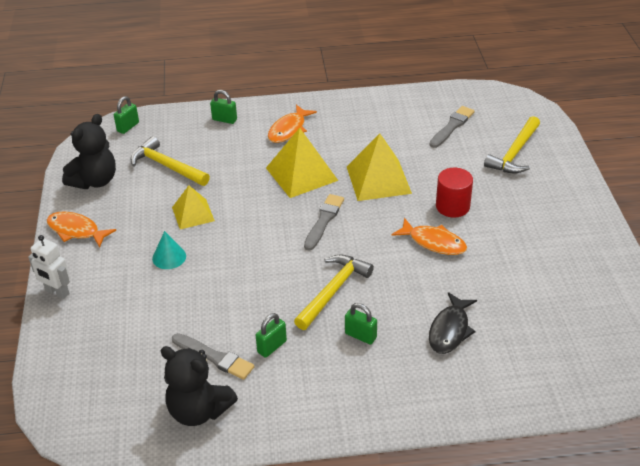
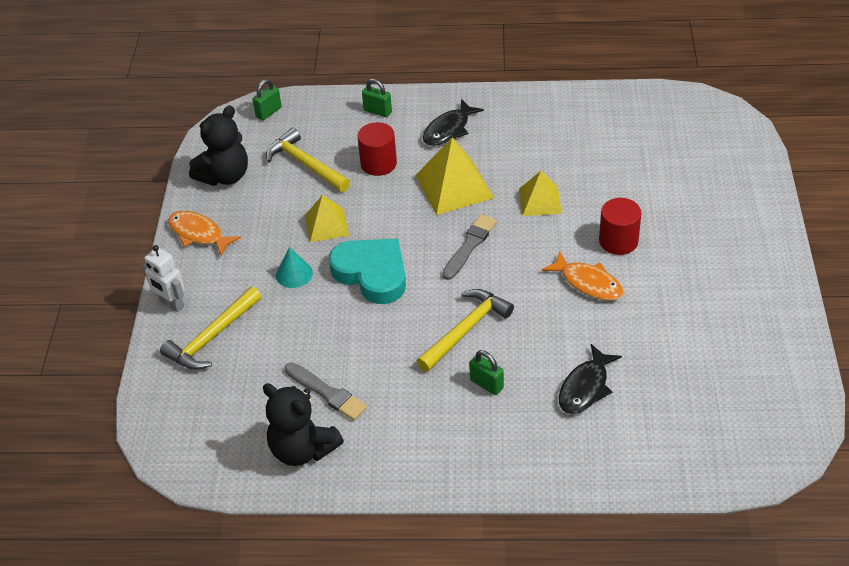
camera: 10 degrees right, 5 degrees up
(232, 161) = (378, 164): none -> red cylinder
(240, 251) = (372, 273): none -> turquoise heart
(272, 346) = (389, 387): green padlock -> none
(289, 130) = (448, 129): orange fish -> black fish
(378, 180) = (540, 201): yellow pyramid -> yellow pyramid, size x0.63
(452, 126) = (638, 140): grey brush -> none
(514, 153) = (705, 180): yellow hammer -> yellow hammer (212, 337)

